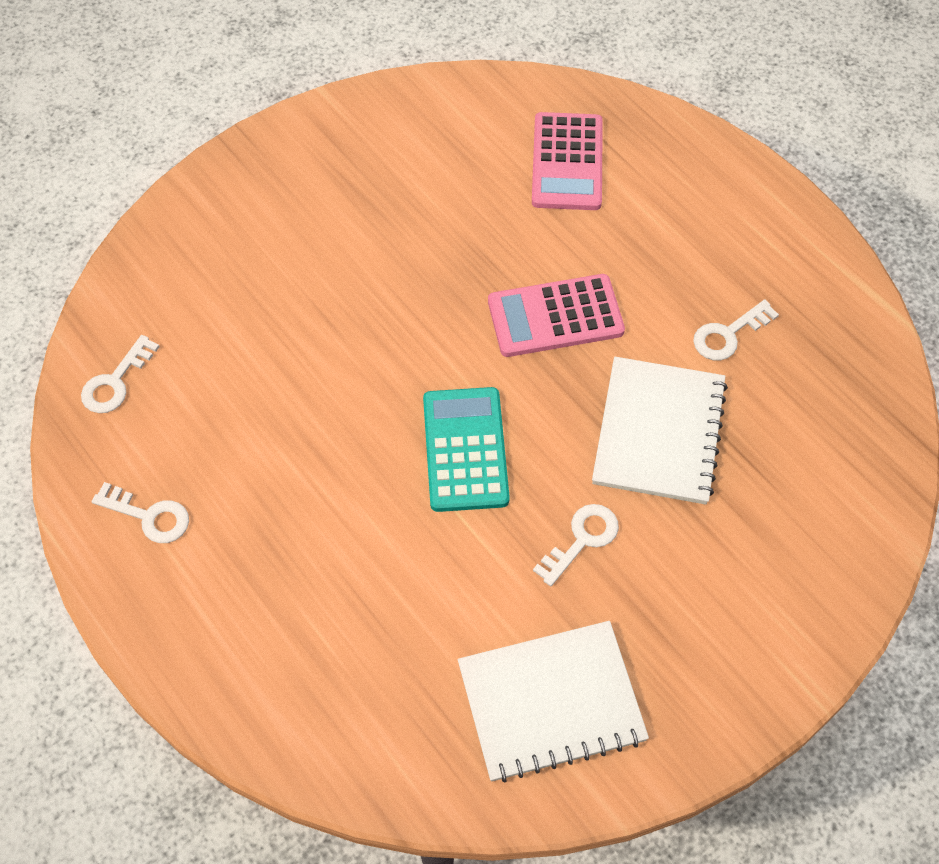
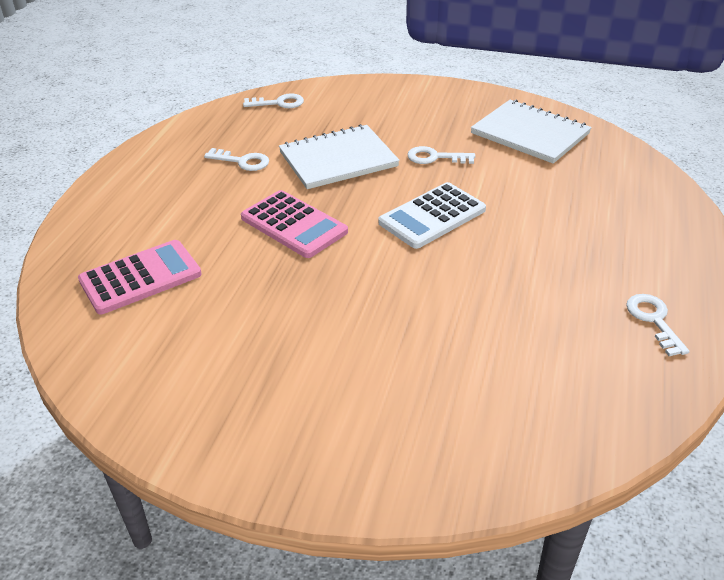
camera: 125 degrees left, 20 degrees down
(115, 382) = (597, 409): white key -> white key (279, 103)
(465, 450) = (432, 216): turquoise calculator -> white calculator

